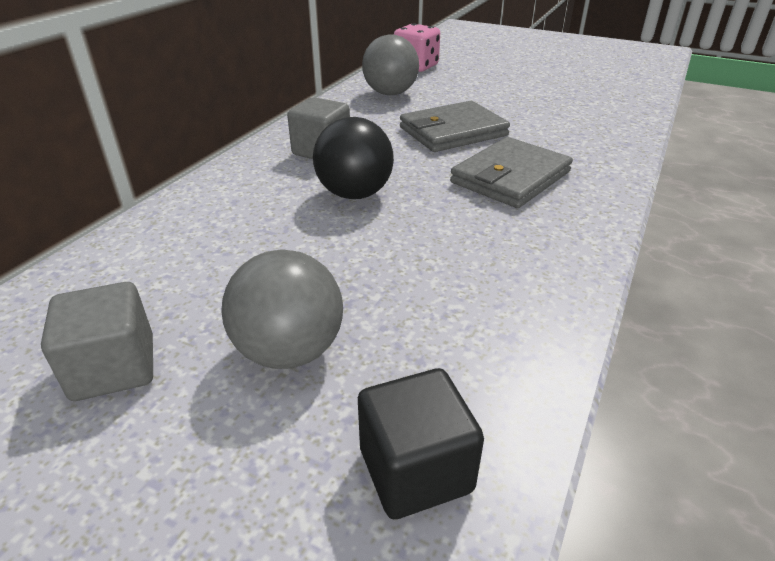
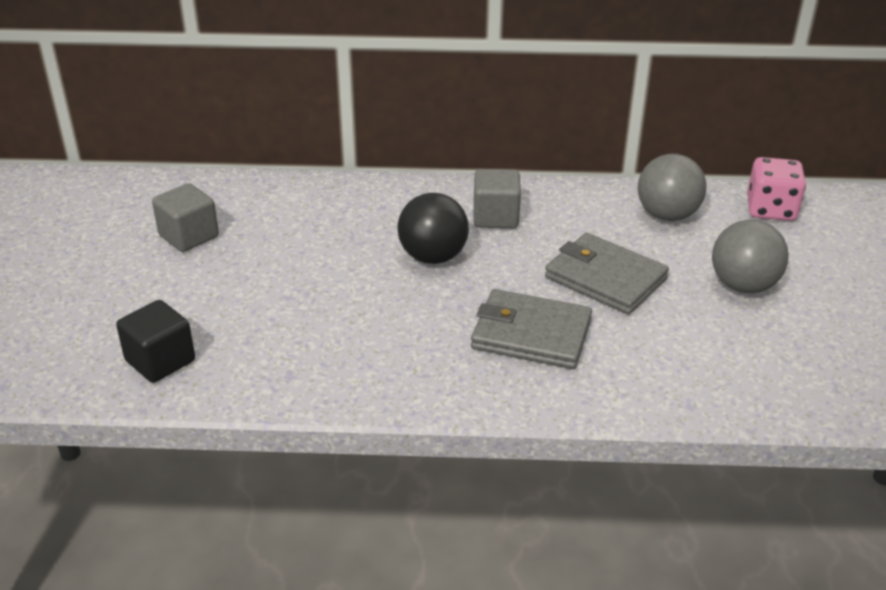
camera: 65 degrees right, 0 degrees up
(289, 351) = (230, 289): grey ball -> grey ball (743, 285)

